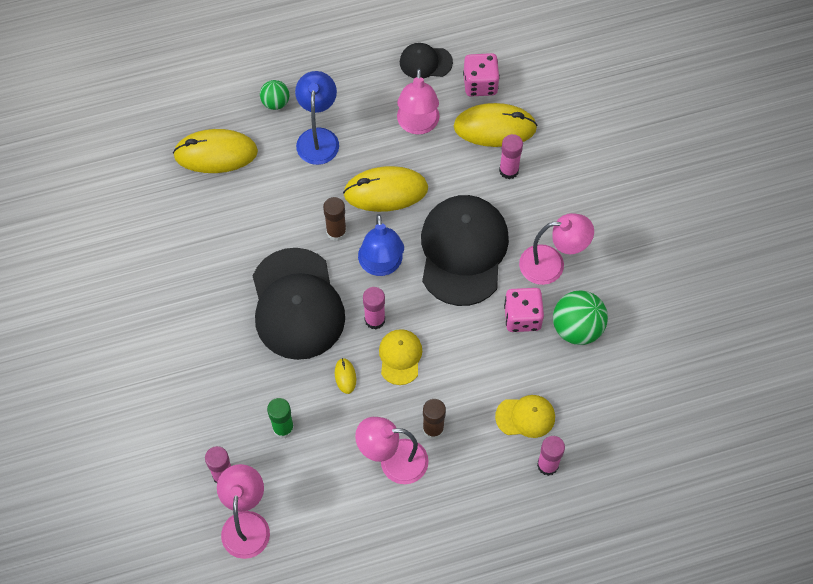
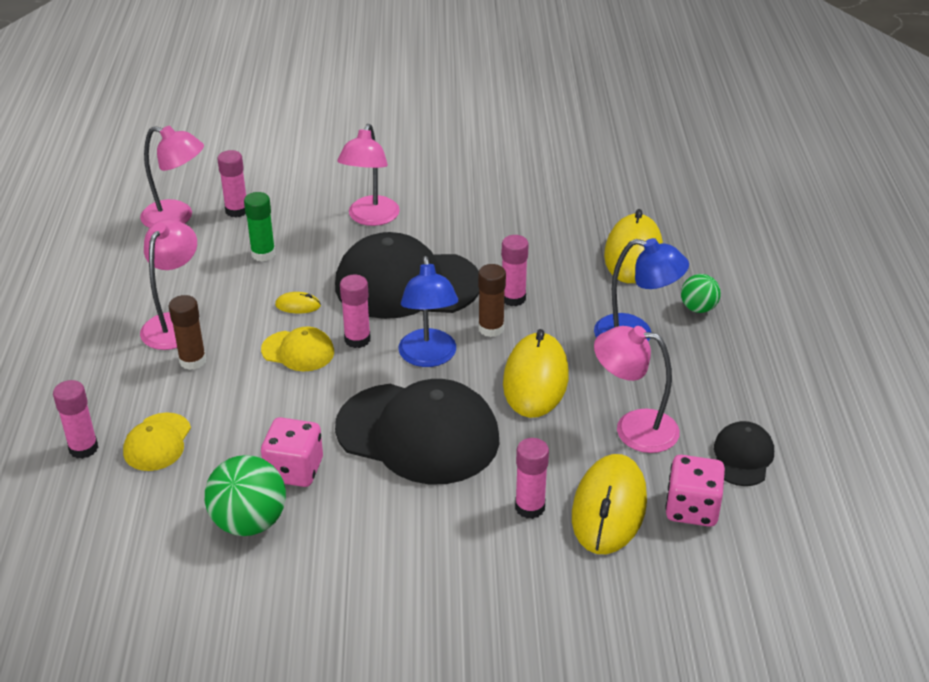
camera: 105 degrees right, 25 degrees down
(295, 225) = (513, 298): none -> pink glue stick
(381, 265) = (428, 357): blue lamp -> blue lamp turned 105 degrees counterclockwise
(551, 264) = (359, 519): pink lamp -> pink lamp (370, 218)

